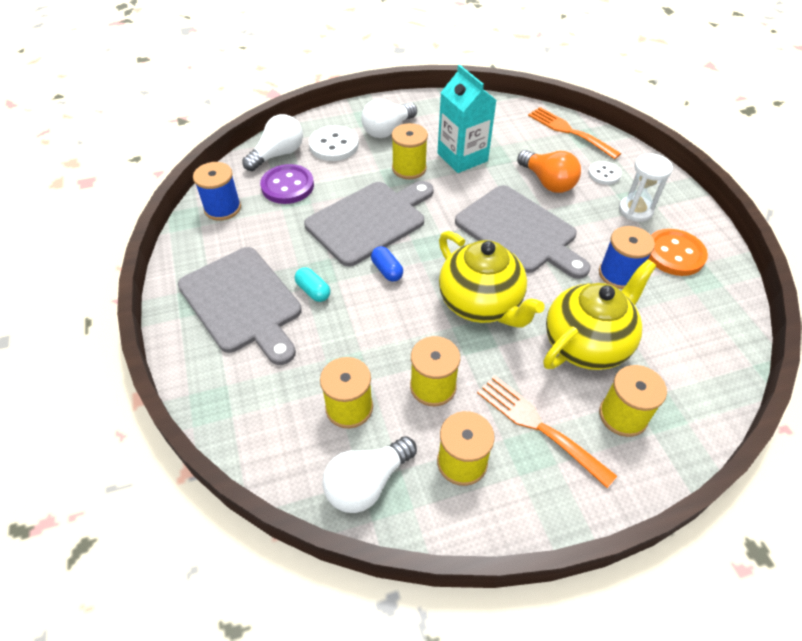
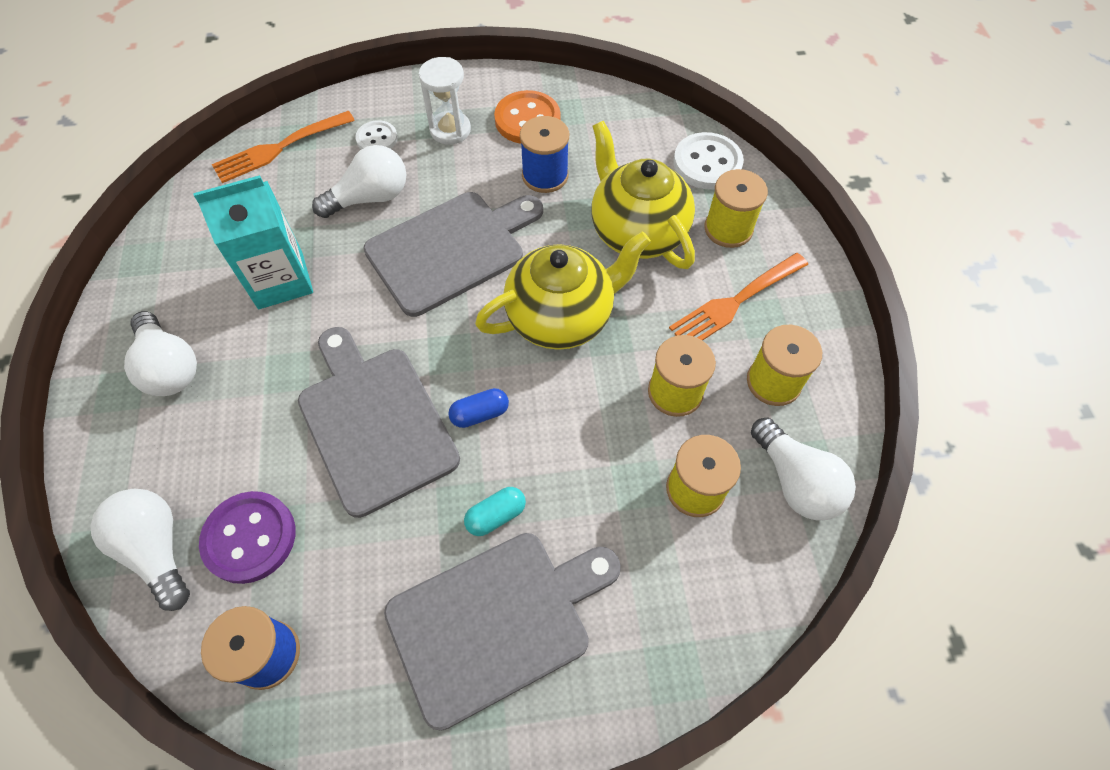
camera: 80 degrees left, 10 degrees up
(334, 145) = (173, 453): white button -> white button (707, 163)
(409, 168) = (277, 352): yellow spool -> none
(547, 182) = (370, 198): orange light bulb -> white light bulb

